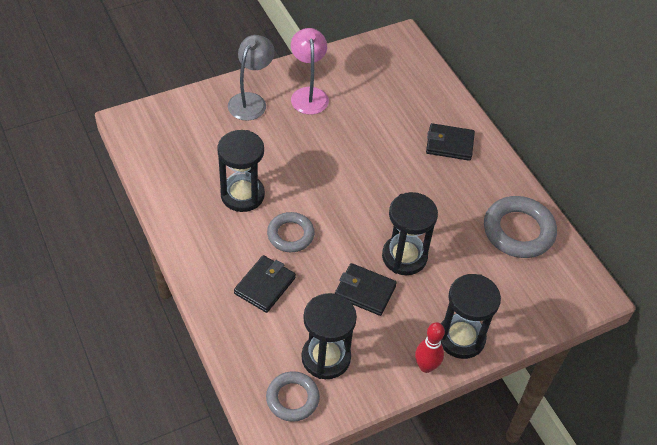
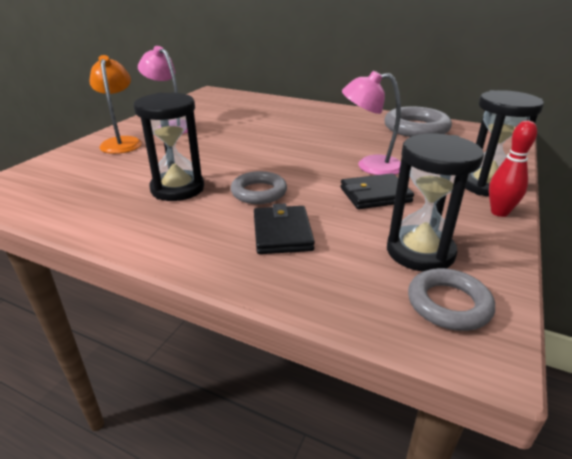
camera: 35 degrees left, 20 degrees down
(251, 101) = (122, 142): grey lamp -> orange lamp
(404, 257) = (370, 166): black hourglass -> pink lamp
(449, 144) = (310, 114): black wallet -> none

